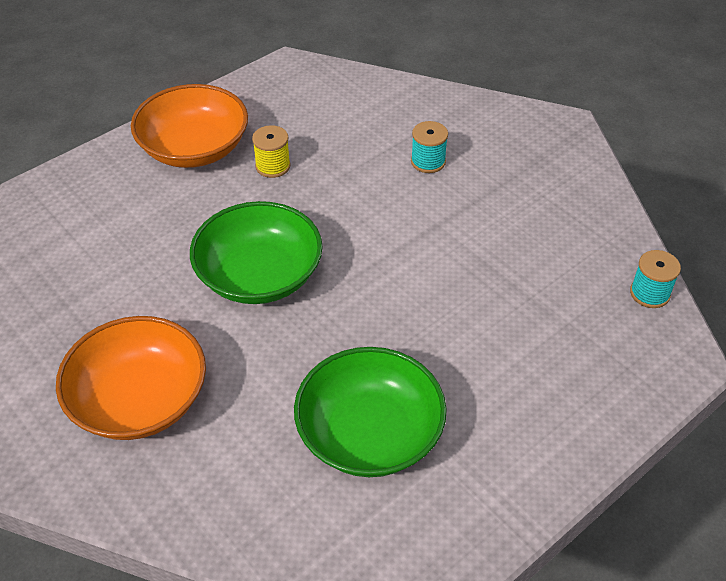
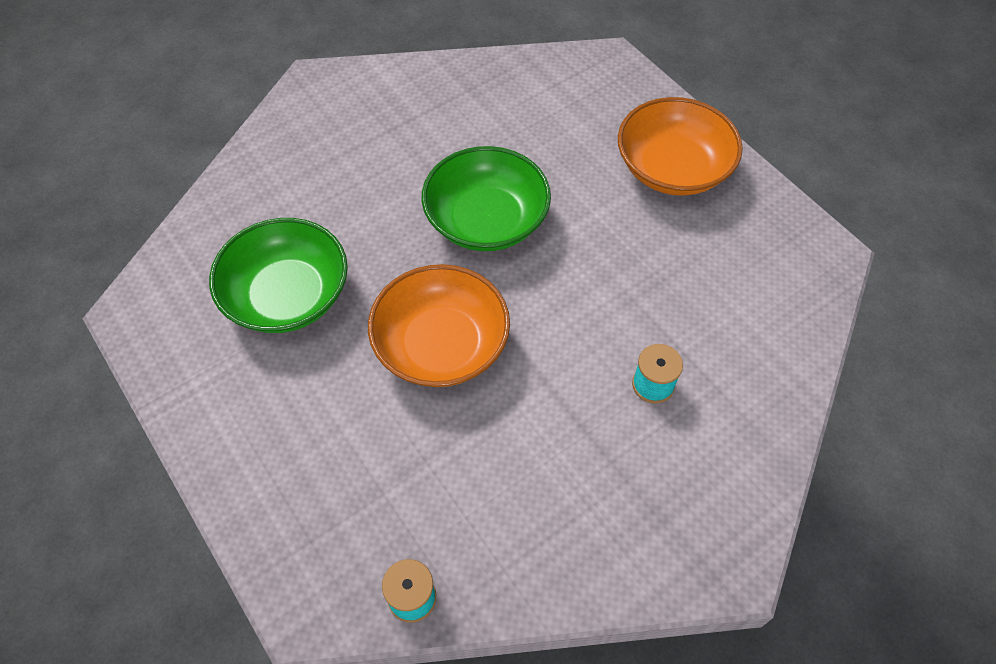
camera: 95 degrees right, 10 degrees up
(139, 400) = (359, 141): orange bowl -> orange bowl (441, 345)
(273, 166) = (644, 234): yellow spool -> none

